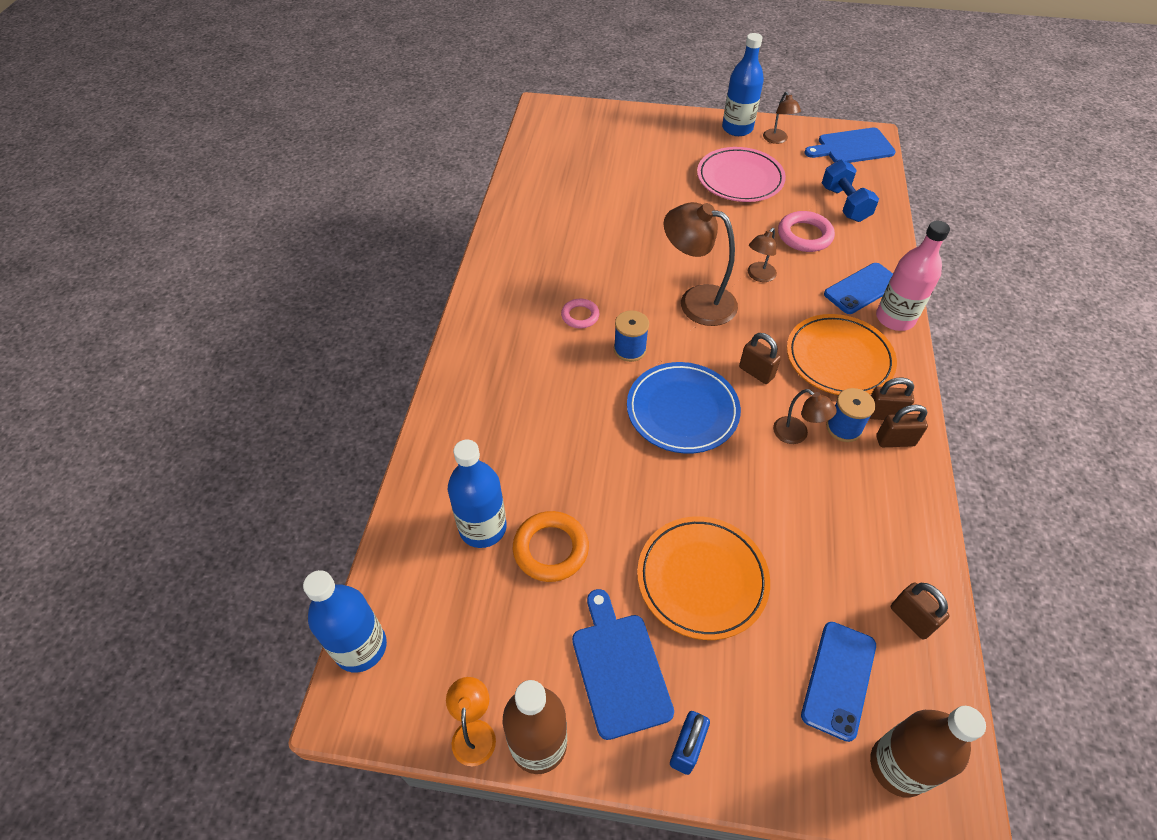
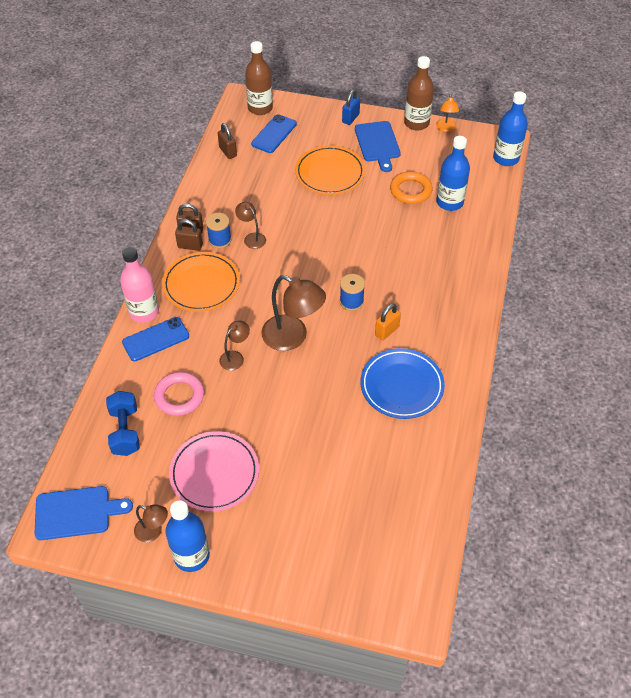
camera: 175 degrees left, 0 degrees up
(580, 316) = (386, 331): pink ring -> orange padlock
(682, 410) = (322, 257): blue plate -> blue plate (401, 386)
(756, 372) = (264, 279): brown padlock -> none
(777, 140) = (153, 532): brown lamp -> brown lamp turned 120 degrees clockwise

